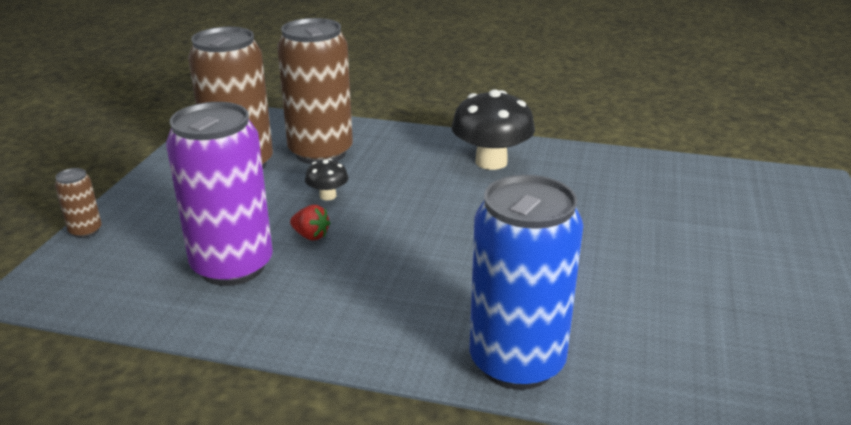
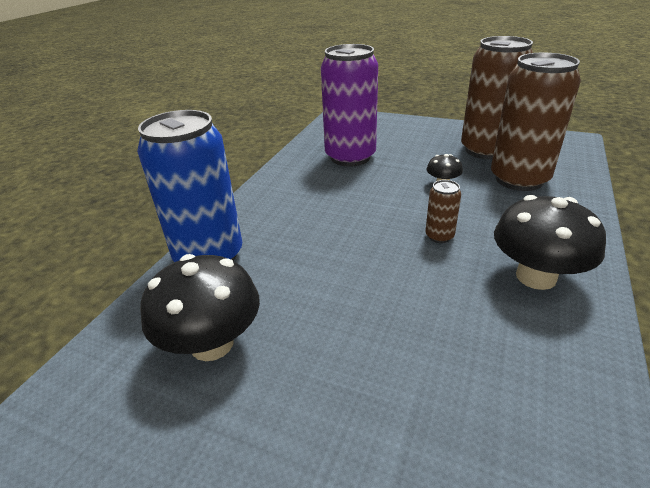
camera: 100 degrees right, 5 degrees up
(85, 231) = (393, 118): brown can -> brown can (439, 236)
(311, 236) = (383, 179): red strawberry -> none
(653, 325) = (212, 344): none -> black mushroom

